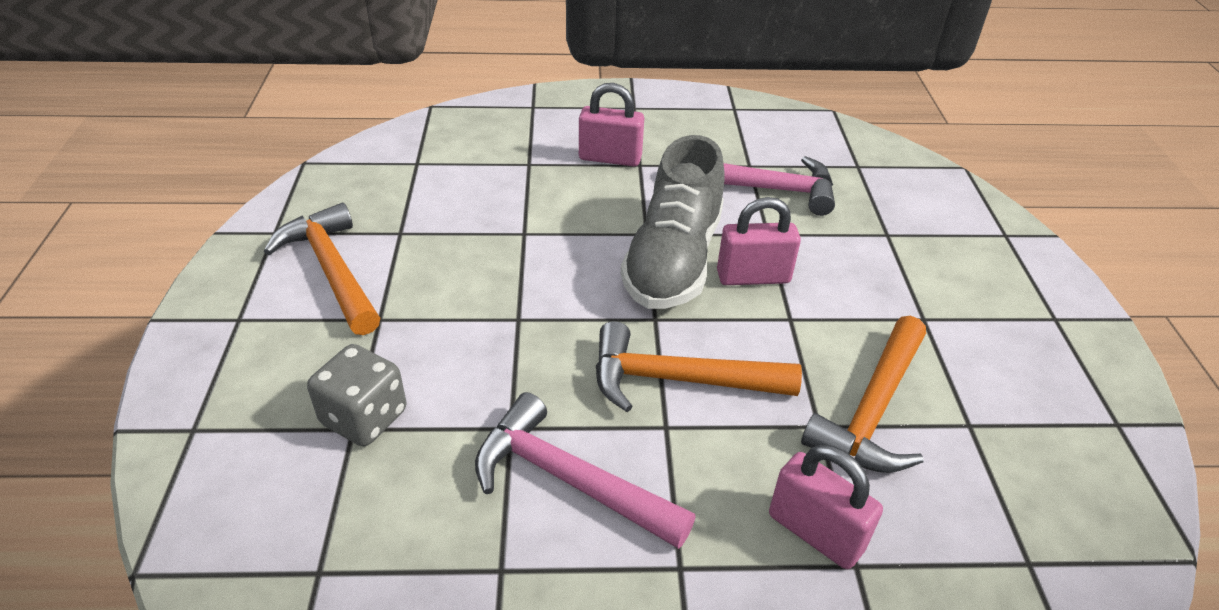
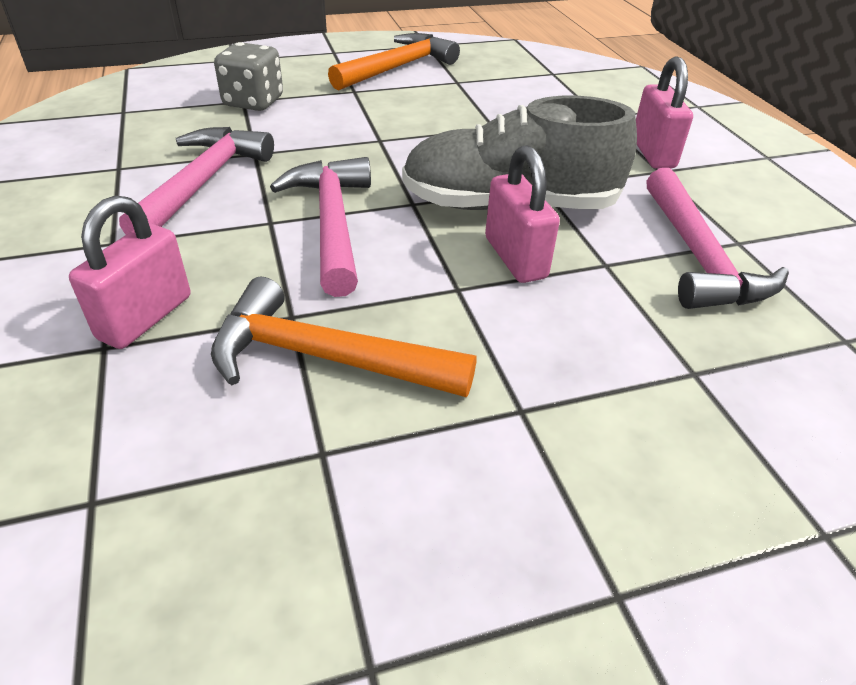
camera: 75 degrees right, 0 degrees up
(678, 380) = (332, 223): orange hammer -> pink hammer

